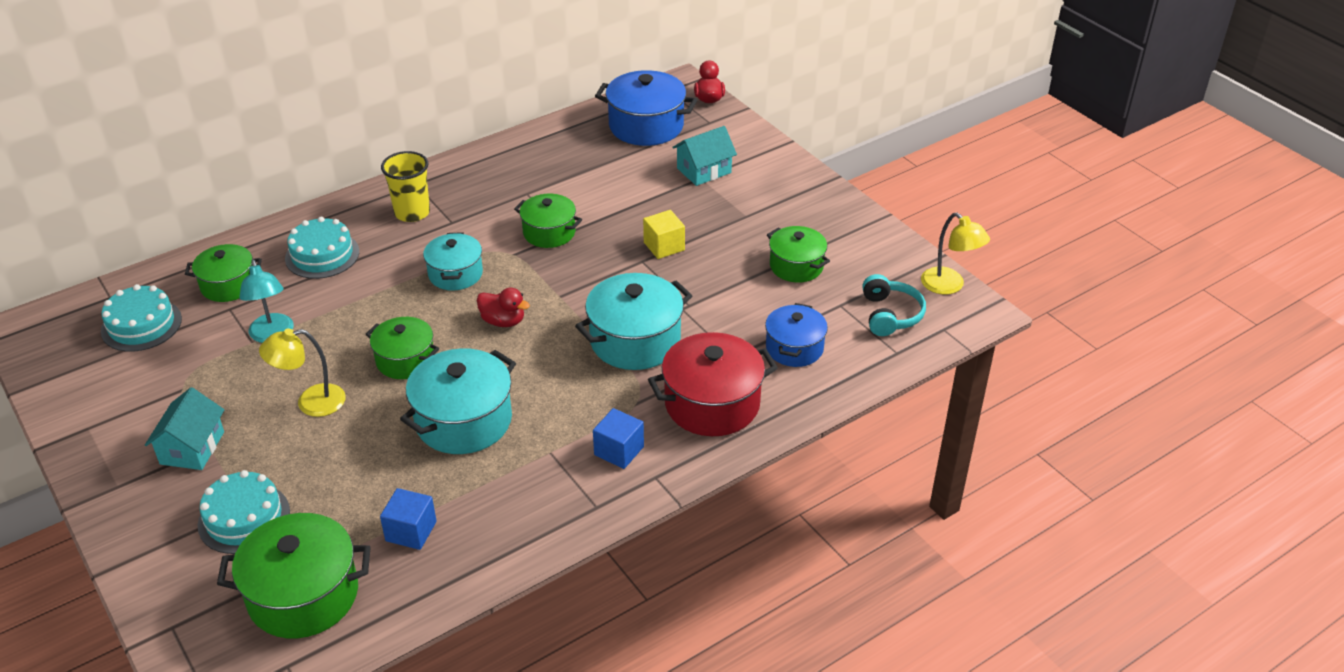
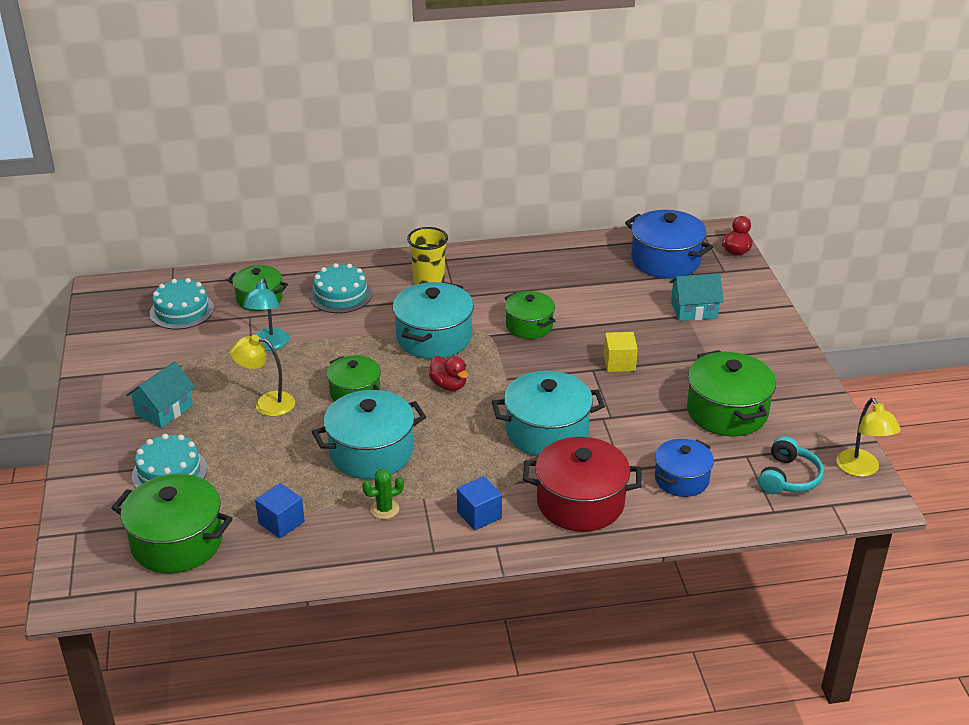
camera: 25 degrees right, 5 degrees down
(455, 274) = (434, 338): turquoise pot -> turquoise pot, size x1.58
(516, 478) = (384, 509): none -> green cactus
(796, 266) = (727, 412): green pot -> green pot, size x1.58

